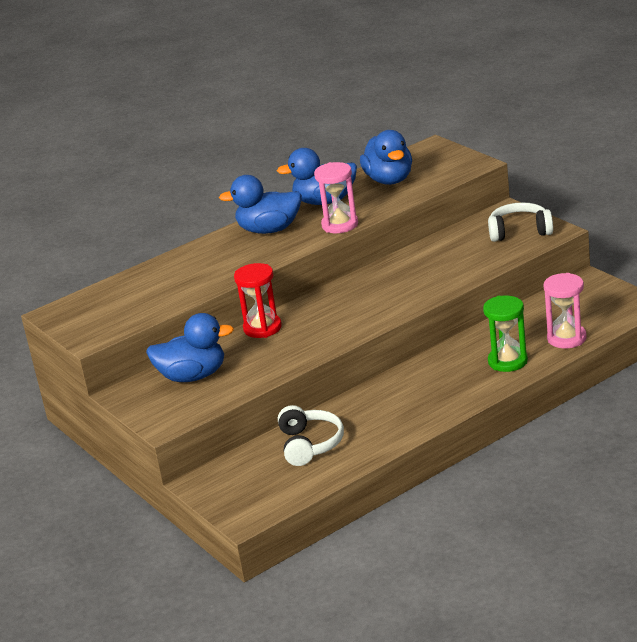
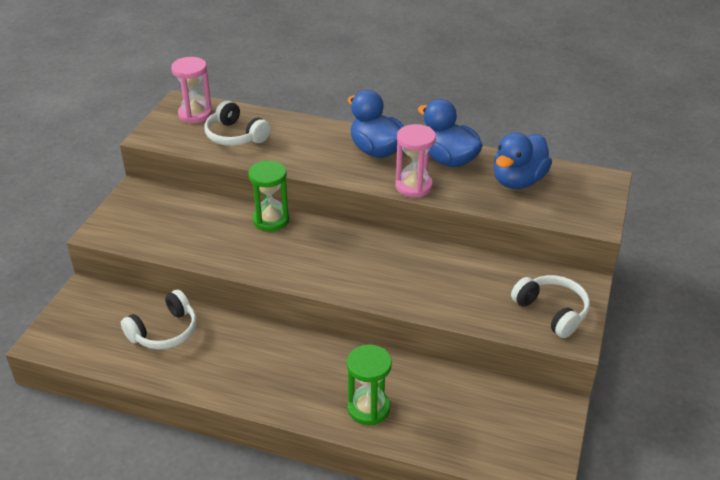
camera: 50 degrees right, 10 degrees up
(153, 293) = (235, 136): none -> white headphones
(193, 376) = (177, 215): blue duck -> none
(262, 328) = (271, 220): red hourglass -> green hourglass
(566, 338) = (438, 437): pink hourglass -> pink hourglass (195, 114)

